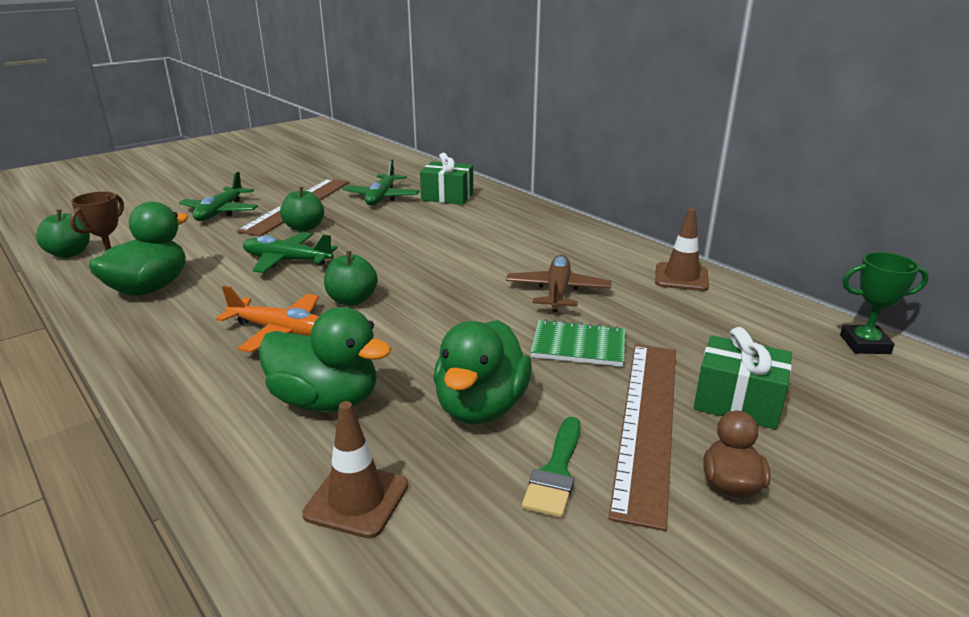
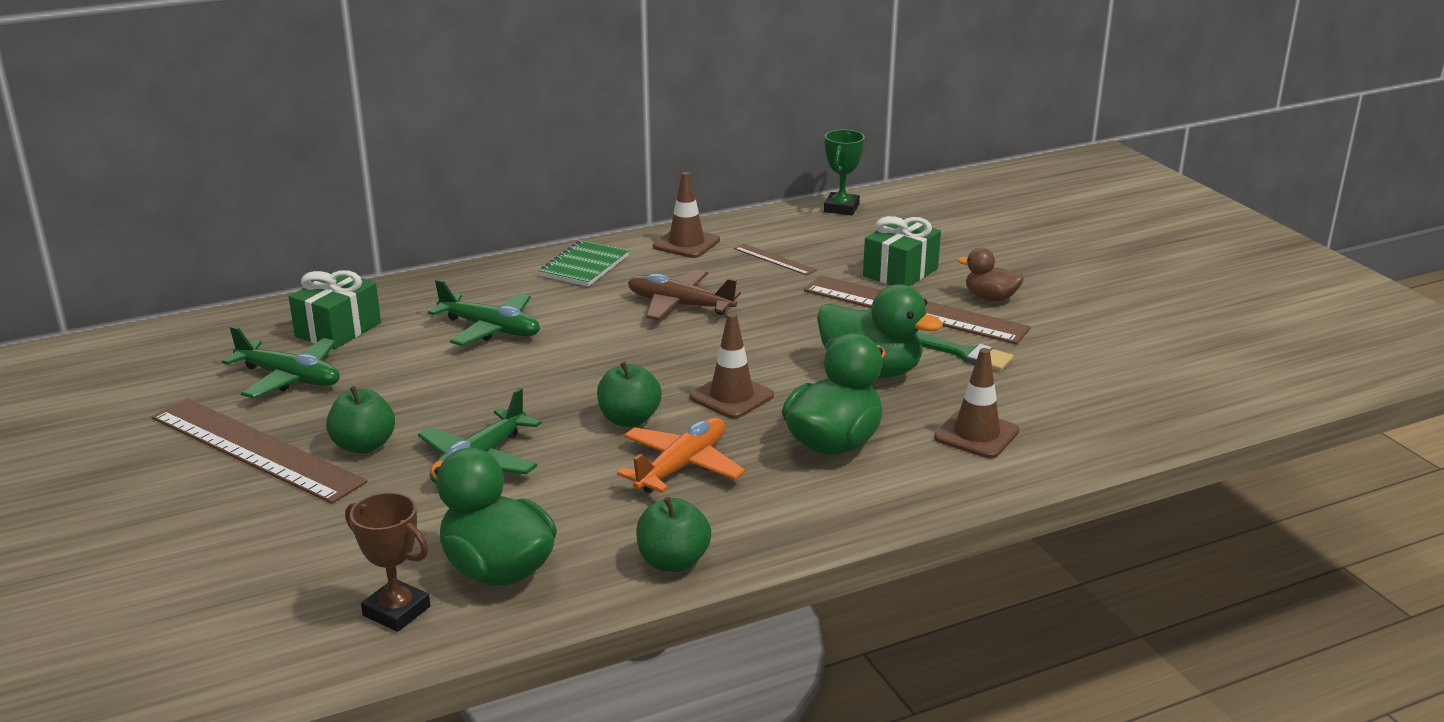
camera: 75 degrees left, 0 degrees up
(69, 253) = (290, 668): green apple -> green apple (673, 562)
(220, 212) = (217, 523): green plane -> green plane (491, 329)
(401, 337) = (731, 397): none -> brown traffic cone
(578, 346) = (791, 314): green notebook -> green notebook (584, 266)
(692, 322) = (774, 259): none -> brown ruler

